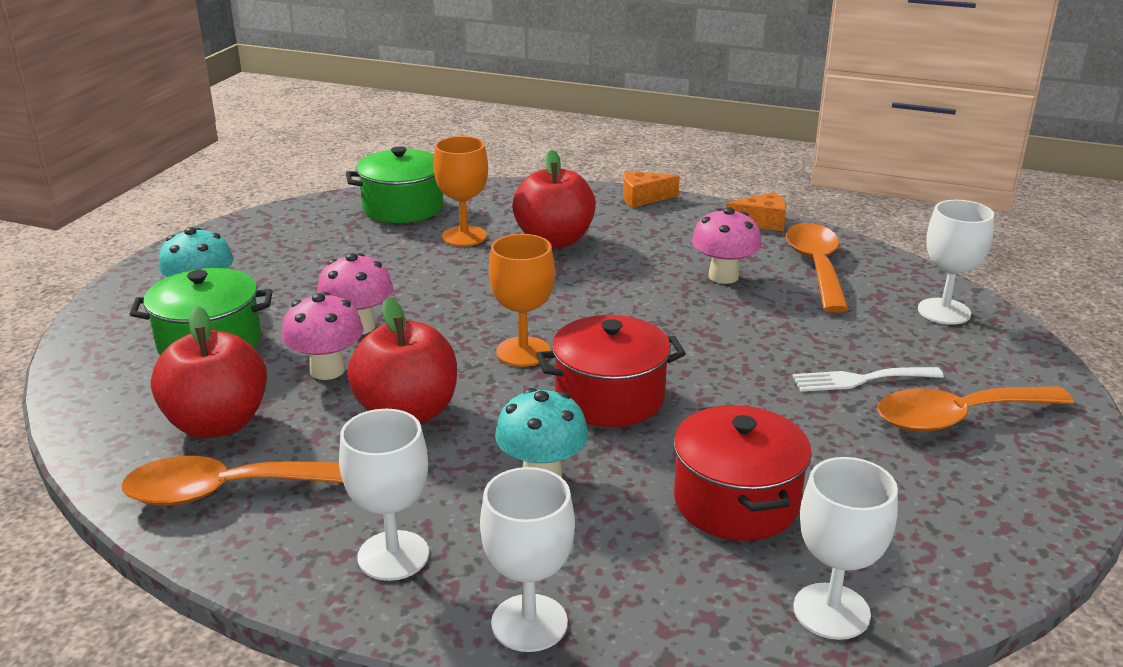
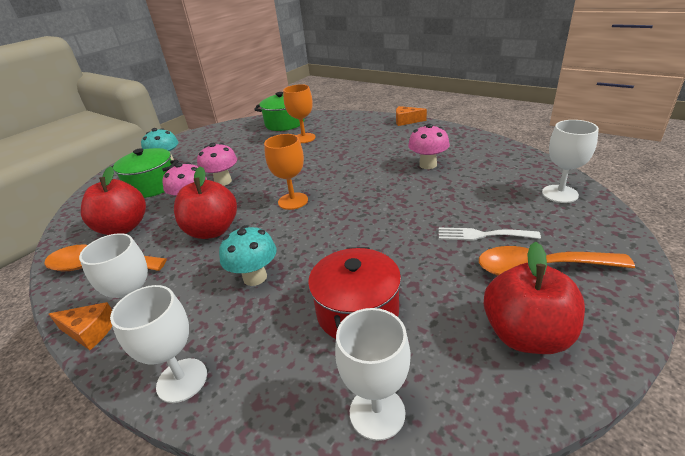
camera: 20 degrees right, 5 degrees up
(554, 241) = (347, 142): red apple -> red apple (526, 335)
(609, 397) = (322, 232): red pot -> none
(761, 222) = (466, 135): orange cheese -> orange cheese (90, 331)
(816, 266) = (487, 162): orange spoon -> none

